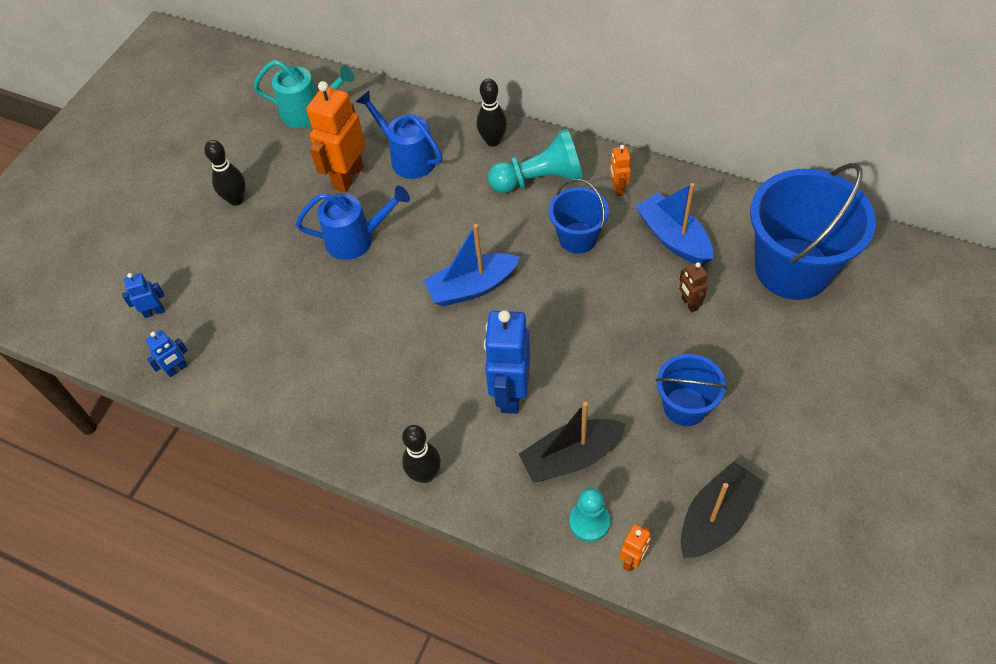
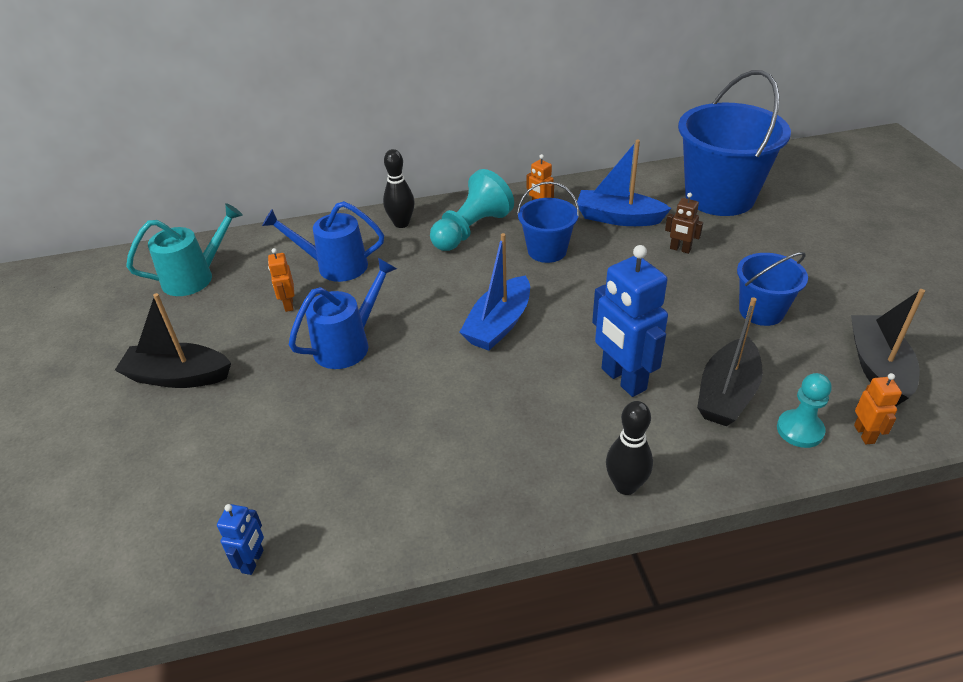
camera: 40 degrees left, 15 degrees down
(154, 312) = (168, 524): blue robot -> none
(236, 199) = (178, 376): black bowling pin -> black boat
(348, 177) = (288, 305): orange robot -> orange robot, size x0.48

